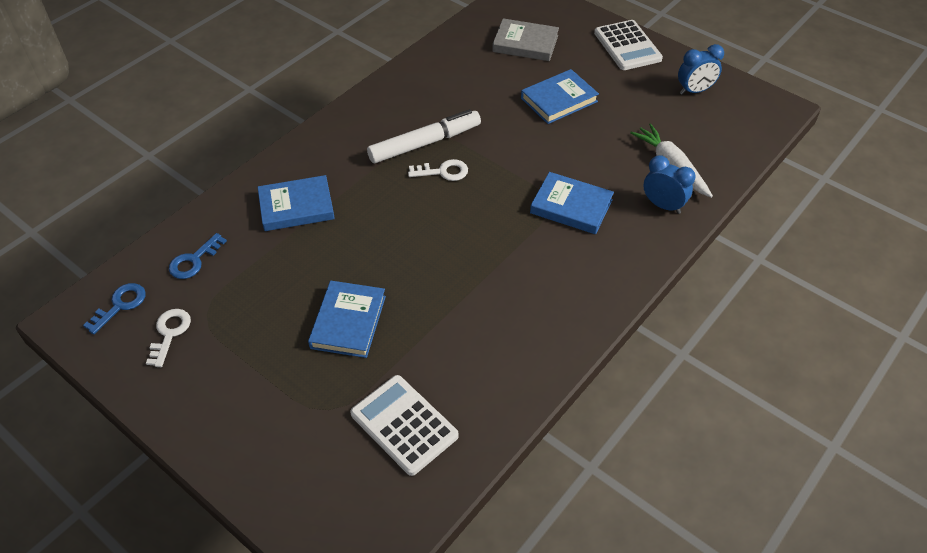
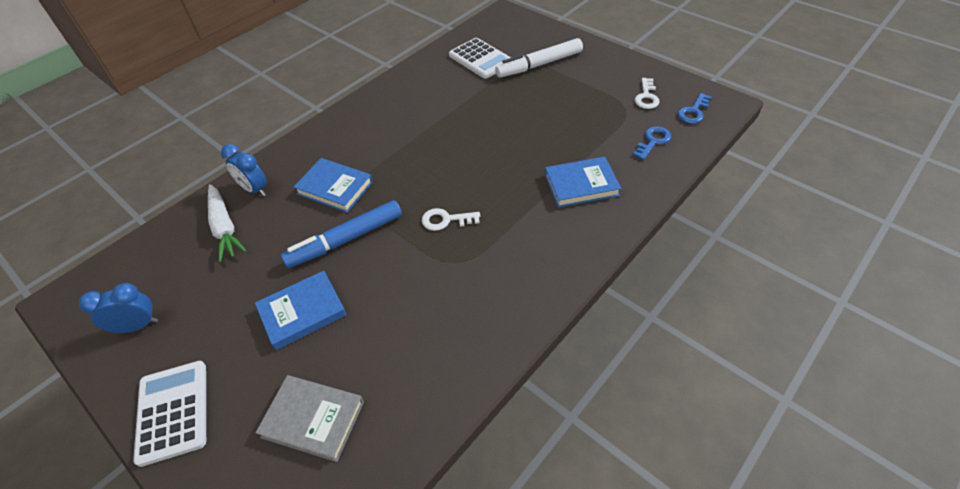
camera: 175 degrees left, 0 degrees up
(348, 322) = (521, 105): blue book -> none
(424, 143) = (463, 252): white marker -> white marker (539, 64)
(540, 154) = (346, 240): none -> blue marker

